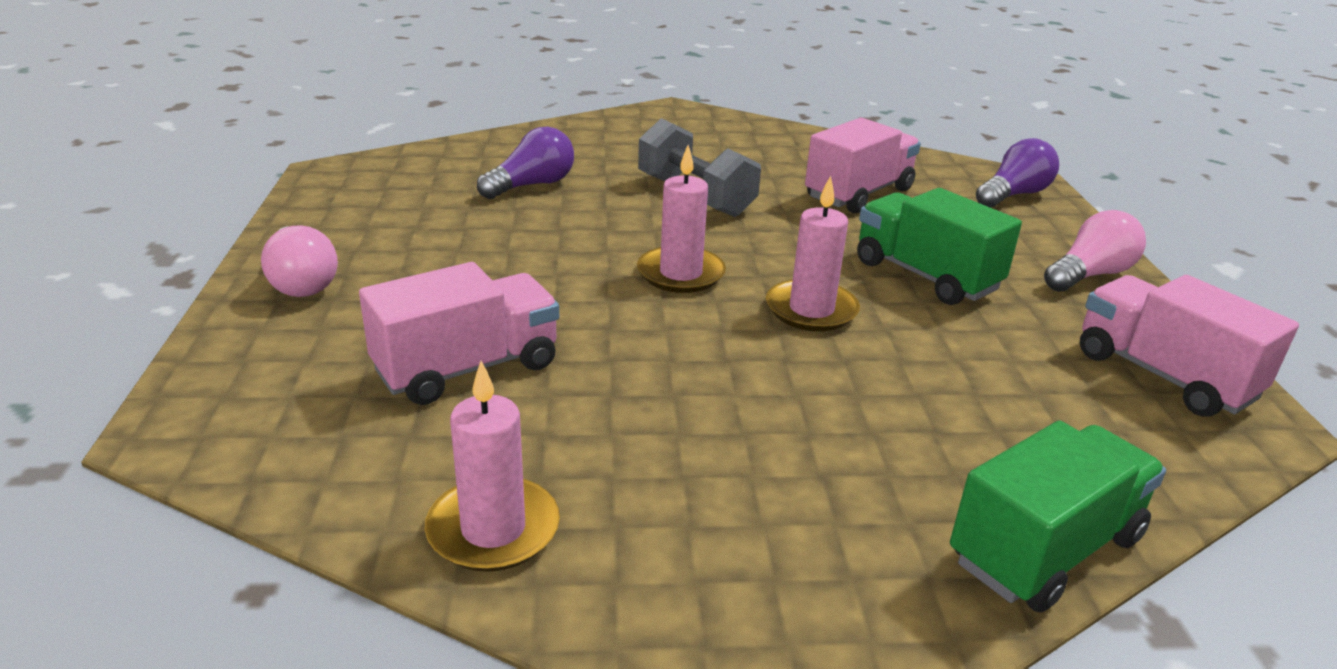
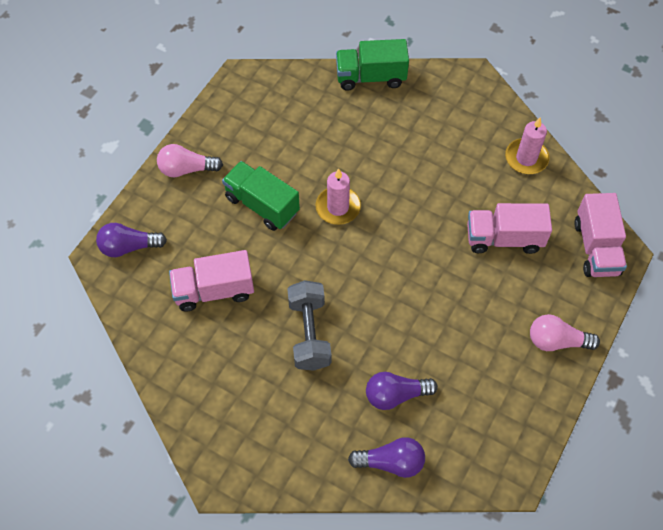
camera: 145 degrees left, 30 degrees up
(301, 281) = (556, 341): pink light bulb -> pink light bulb turned 90 degrees counterclockwise
(497, 150) = (391, 462): none -> purple light bulb
(680, 274) = (374, 261): pink candle -> none
(925, 276) = (262, 205): green truck -> green truck turned 135 degrees clockwise
(1163, 375) = (242, 109): pink truck -> pink truck (596, 248)

